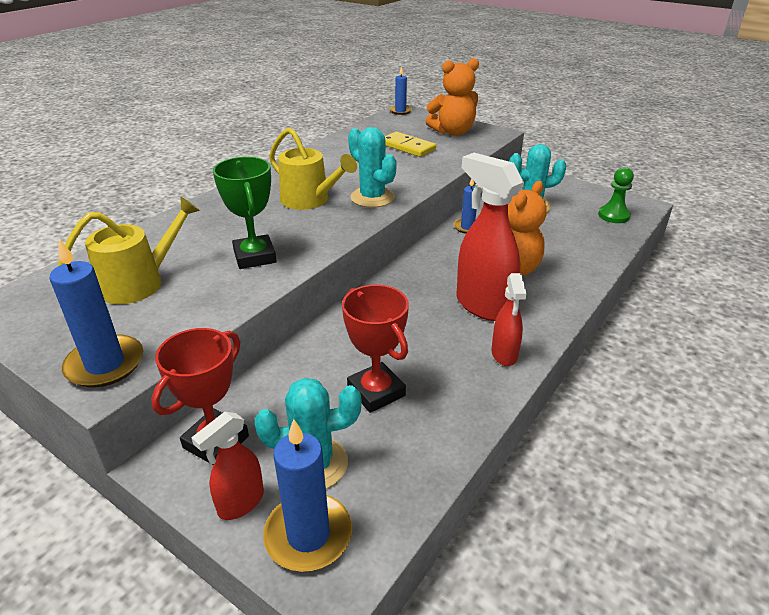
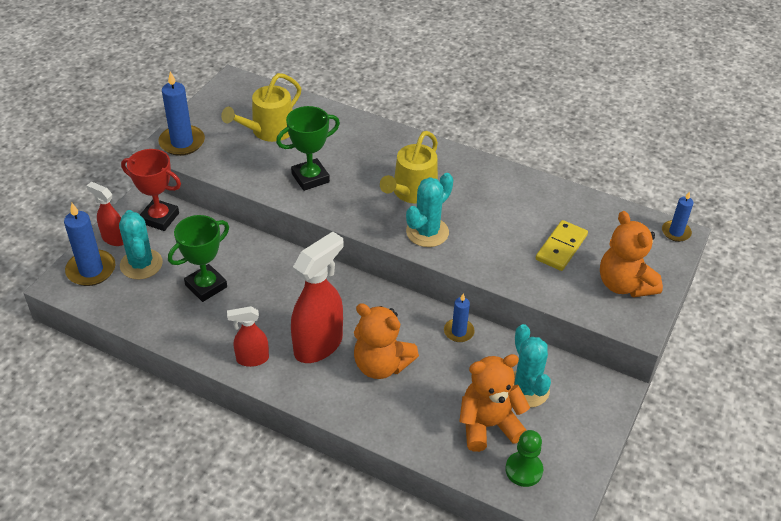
camera: 80 degrees right, 10 degrees up
(139, 283) = (268, 131): yellow watering can -> yellow watering can turned 90 degrees clockwise
(376, 392) = (206, 286): red trophy -> green trophy
(572, 225) = (488, 425): none -> orange teddy bear

